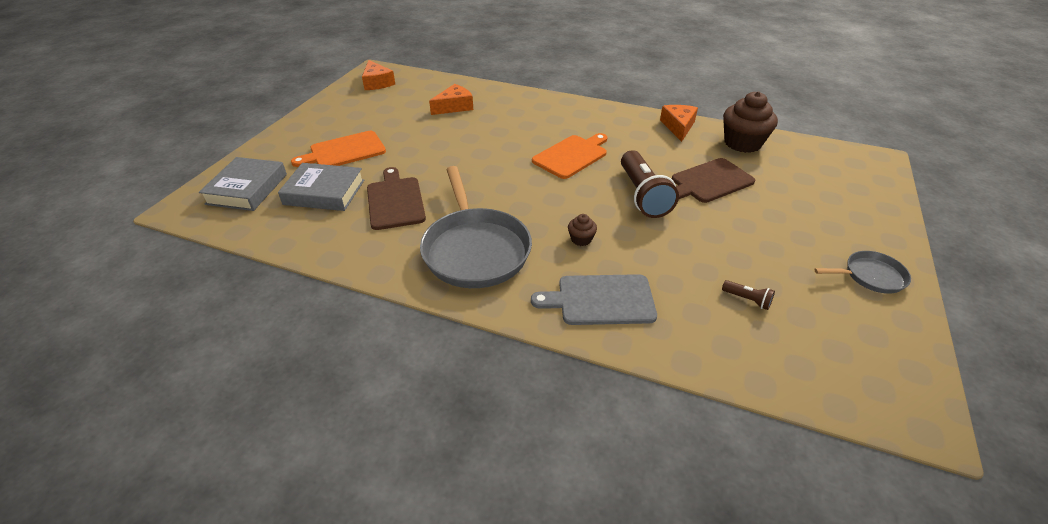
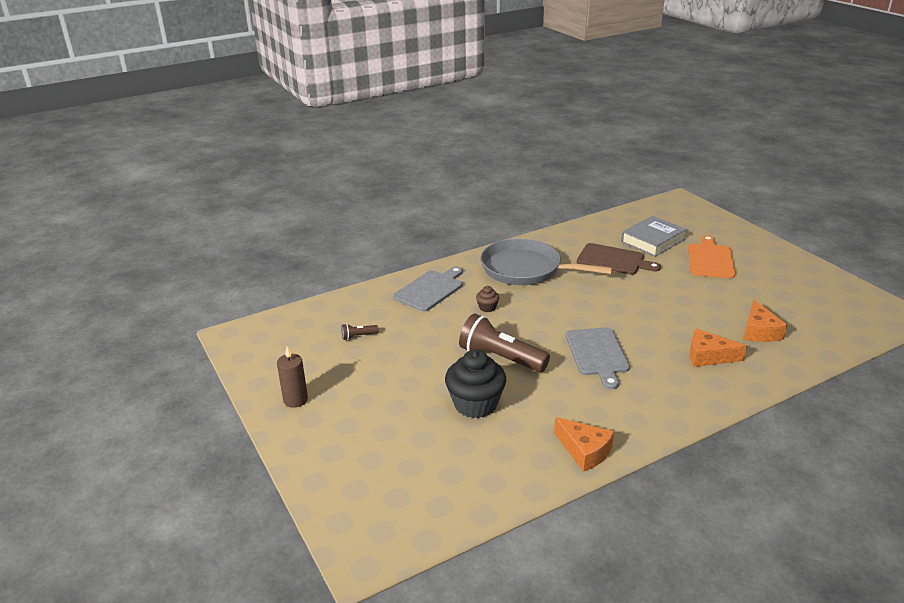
camera: 130 degrees right, 10 degrees down
(247, 189) = (684, 219): grey book -> none
(377, 83) = (858, 308): orange cheese -> orange cheese (708, 356)
(571, 155) = (597, 354): orange cutting board -> grey cutting board
(709, 182) = (475, 404): brown cutting board -> black cupcake
(742, 143) = (506, 474): brown cupcake -> none
(870, 276) = (295, 400): grey pan -> brown candle

